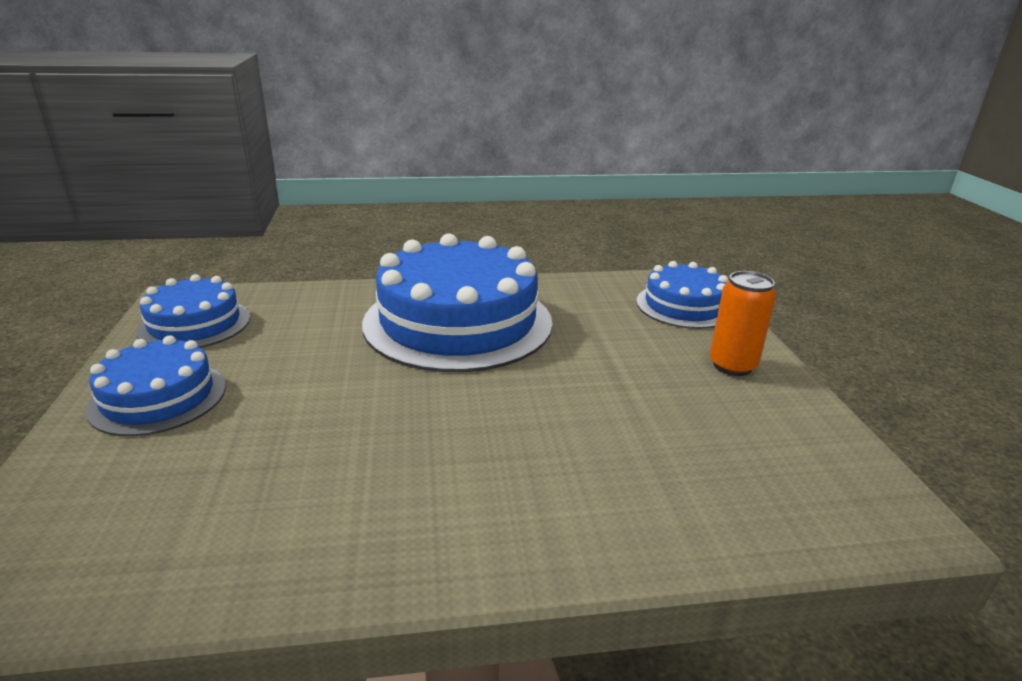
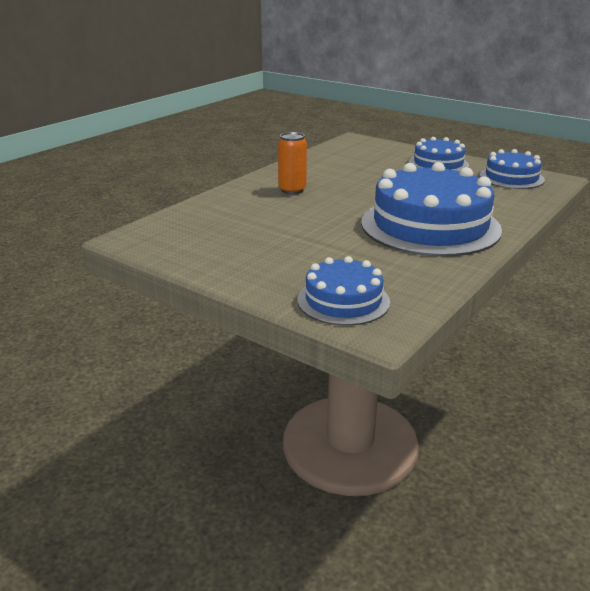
camera: 135 degrees right, 0 degrees up
(732, 366) = (257, 270): orange can -> orange can (292, 190)

